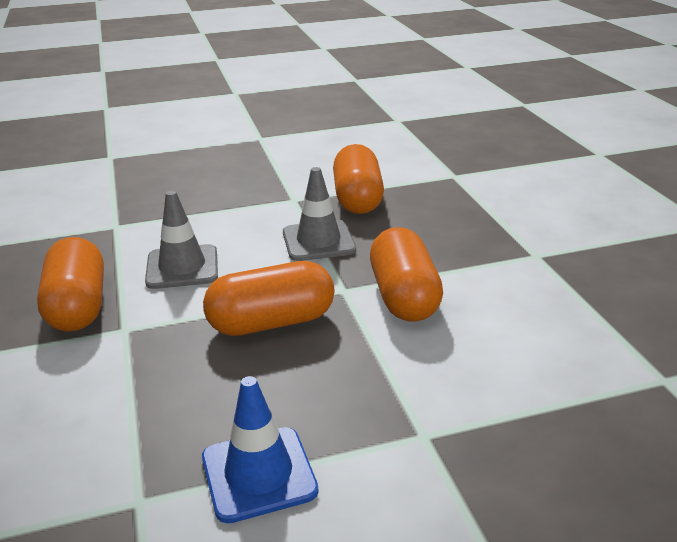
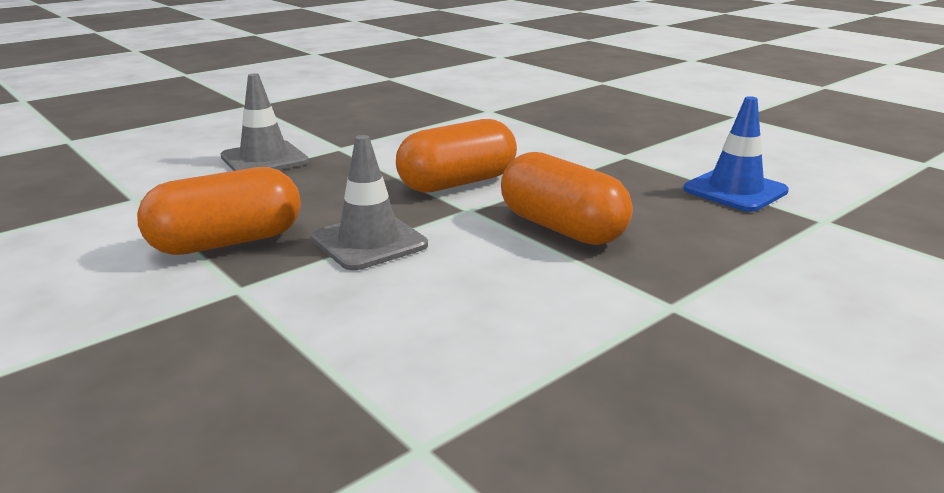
camera: 115 degrees left, 5 degrees down
(78, 306) = (677, 363): orange capsule -> none
(182, 267) = (506, 315): grey traffic cone -> grey traffic cone (264, 159)

